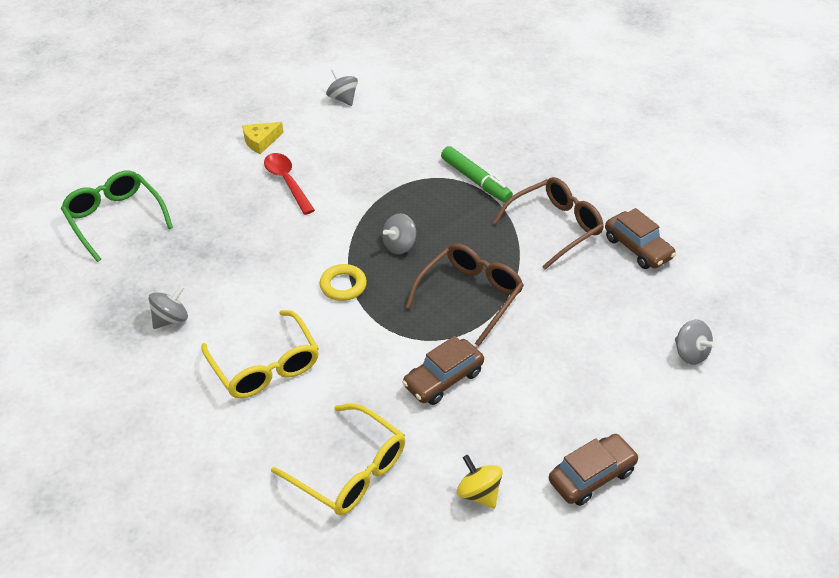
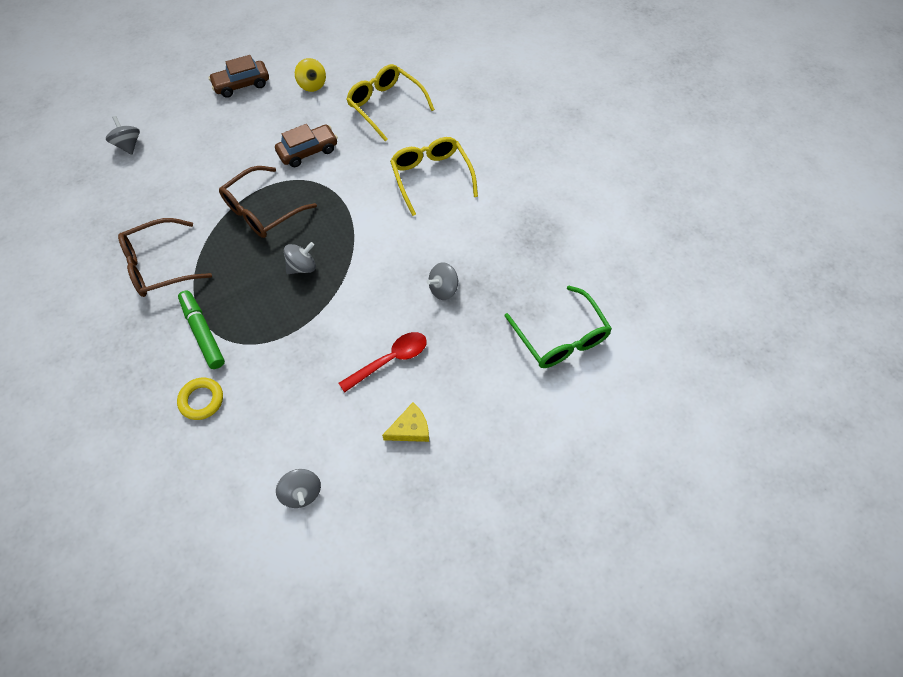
camera: 170 degrees left, 15 degrees up
(171, 319) = (501, 224): grey spinning top -> grey spinning top (443, 289)
(287, 182) = (390, 360): red spoon -> red spoon turned 105 degrees counterclockwise
(343, 285) = (360, 234): yellow ring -> yellow ring (201, 400)
(637, 248) = (103, 234): brown car -> none

